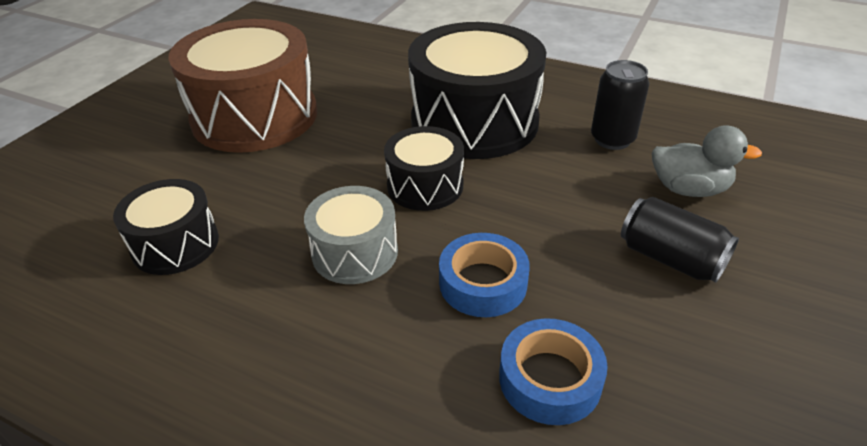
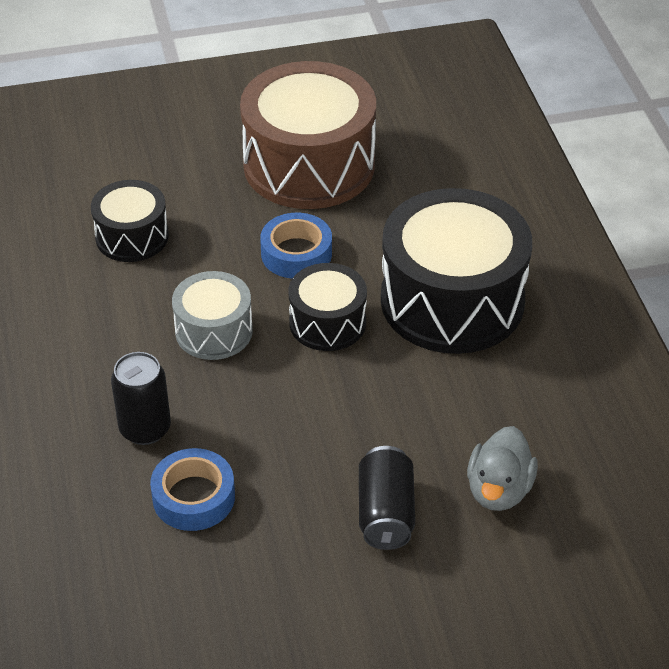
camera: 50 degrees right, 5 degrees up
(483, 283) = (250, 417): blue tape -> blue tape (296, 253)
(612, 139) = (526, 406): black can -> black can (145, 429)
(688, 189) = (499, 490): grey duck -> grey duck turned 45 degrees clockwise

